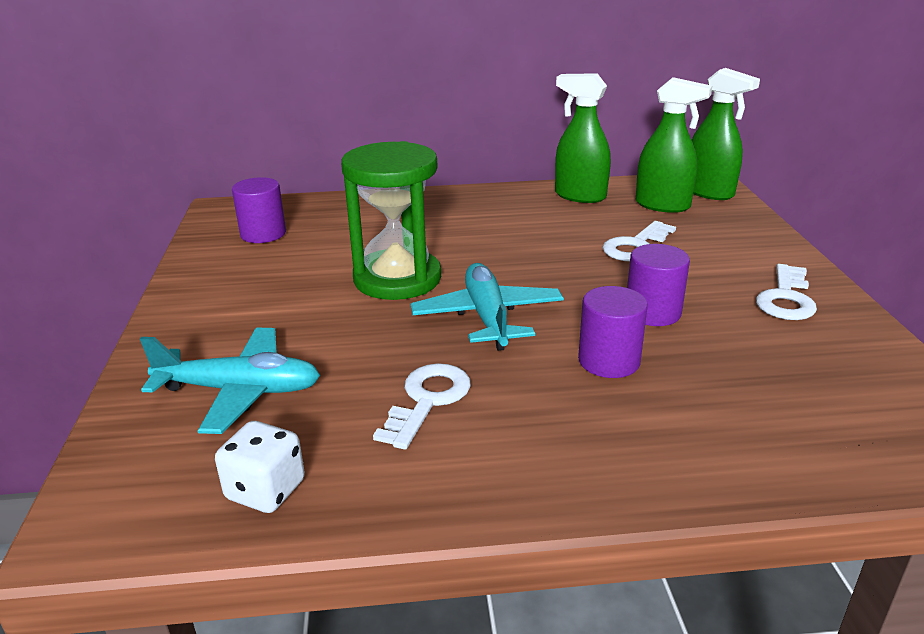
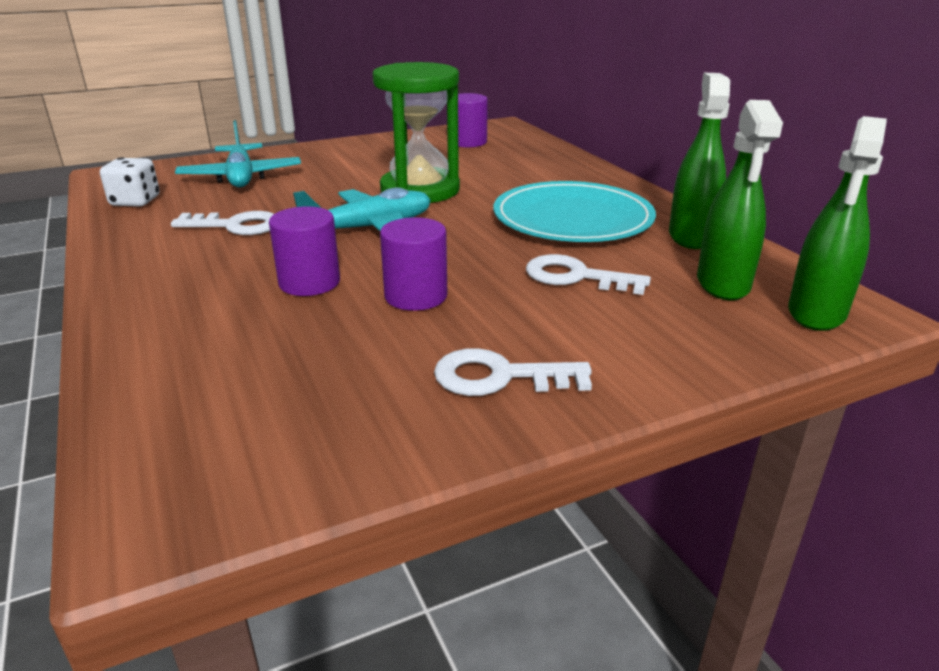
camera: 70 degrees right, 0 degrees up
(520, 226) = (572, 218): none -> turquoise plate

